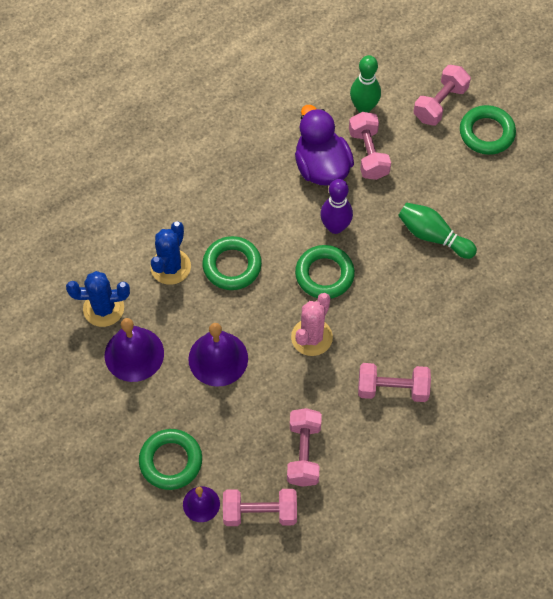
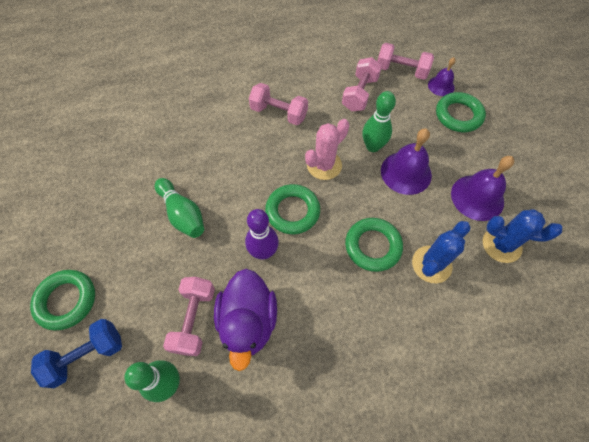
camera: 160 degrees left, 0 degrees up
(264, 380) = (372, 146): none -> green bowling pin
(440, 104) = (87, 355): pink dumbbell -> blue dumbbell

